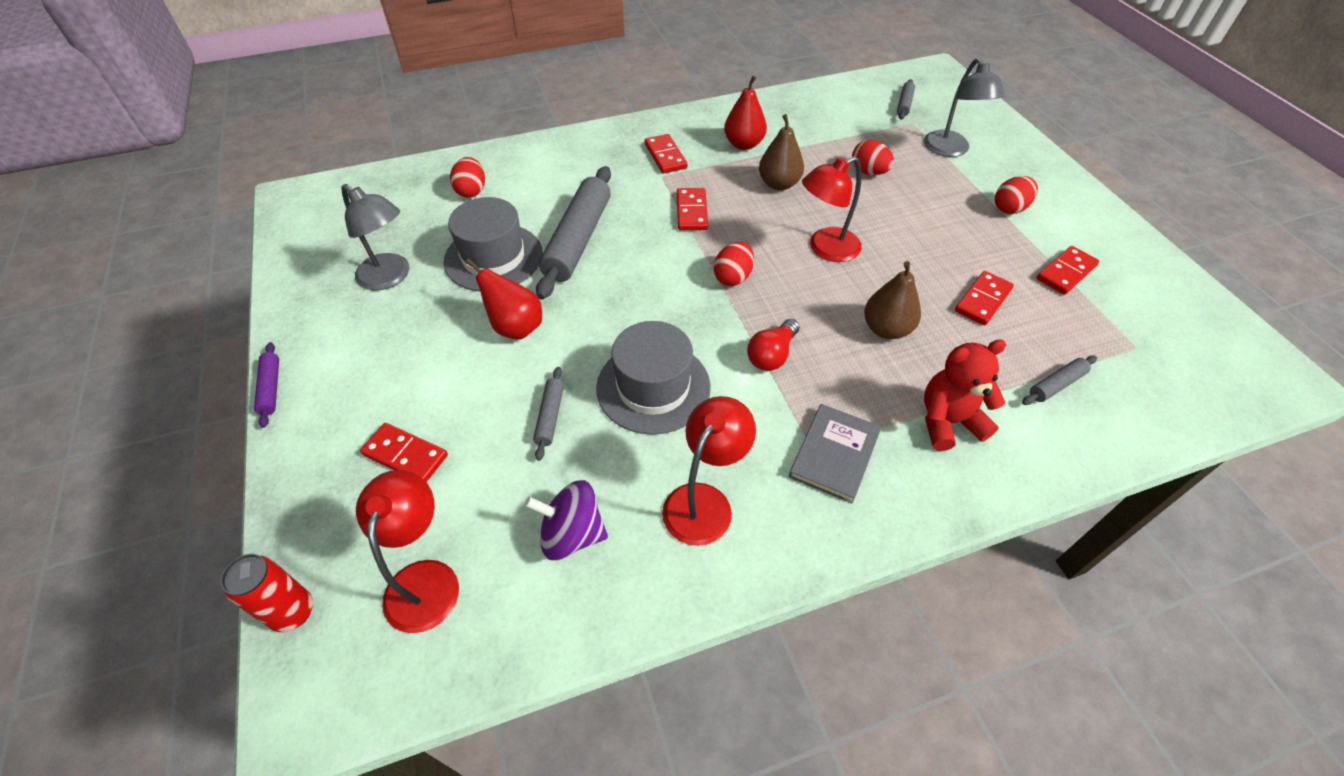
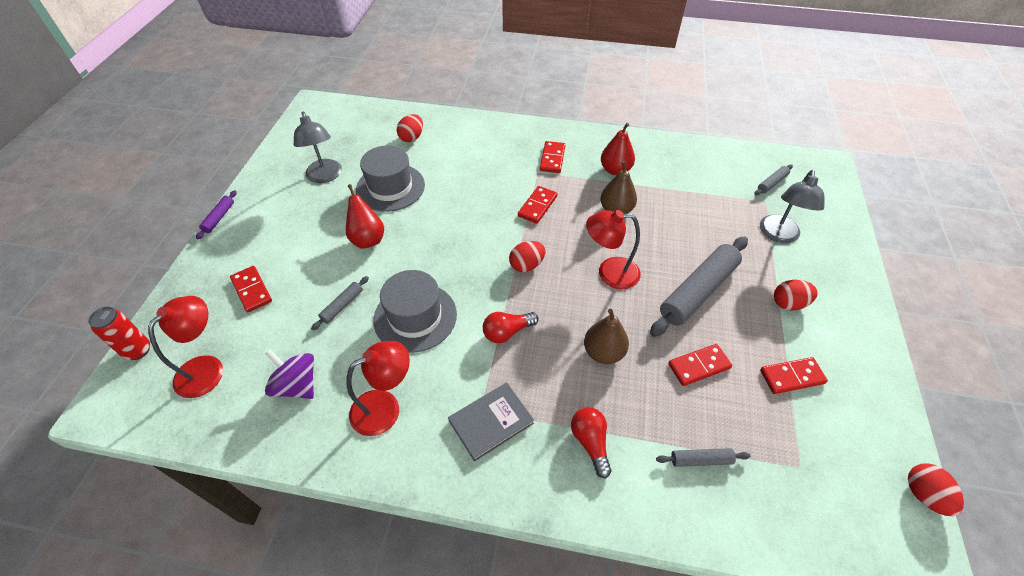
camera: 30 degrees right, 0 degrees up
(578, 240) = (448, 196): grey rolling pin -> grey rolling pin (698, 291)
(868, 172) = (694, 227): red egg -> red egg (923, 495)
(948, 422) = (590, 442): red teddy bear -> red light bulb

